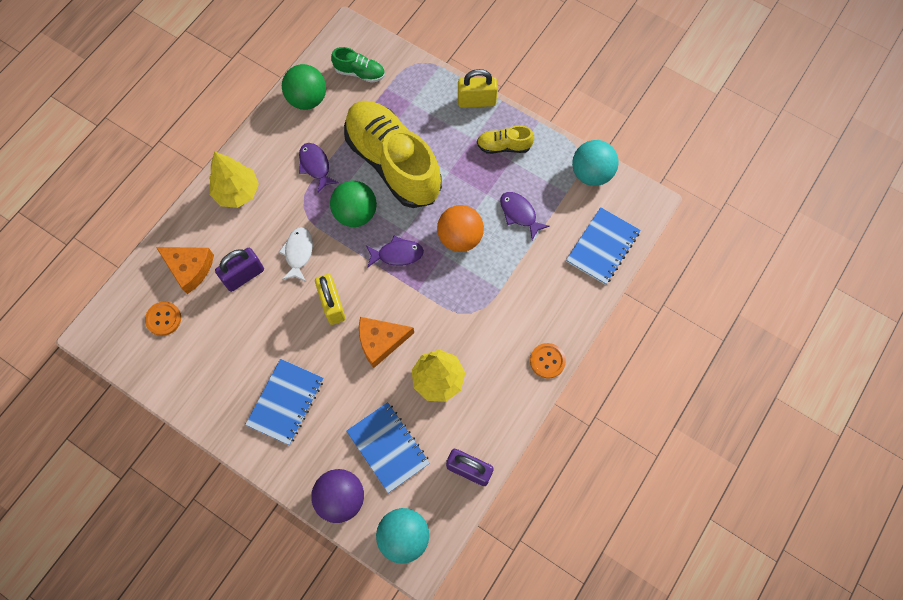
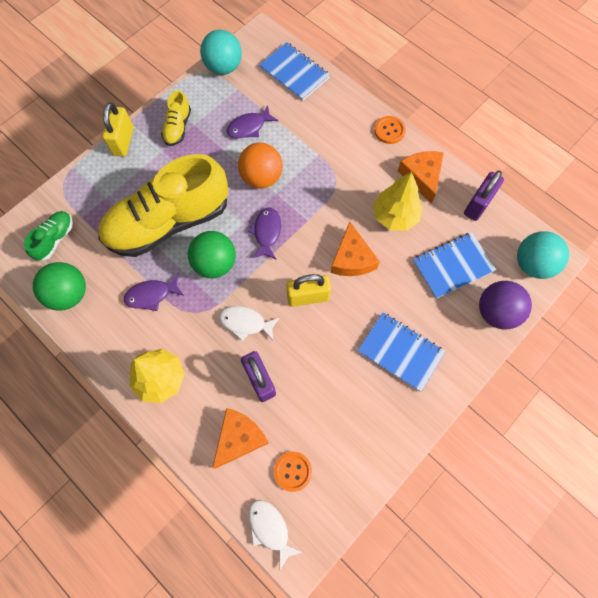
camera: 80 degrees left, 0 degrees up
(114, 308) = (270, 528): none -> white fish
(493, 403) = (422, 176): none -> orange cheese

